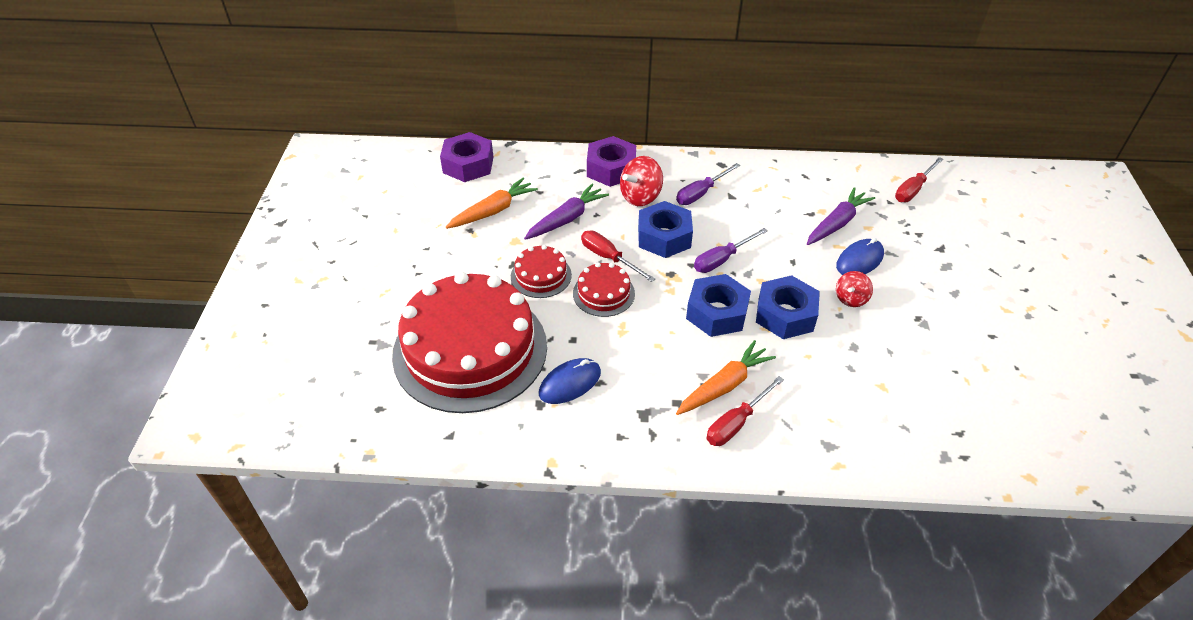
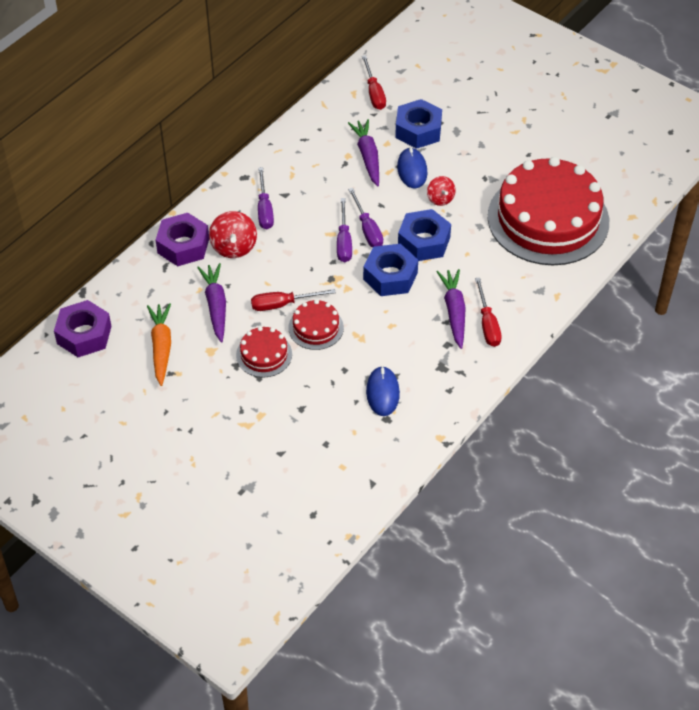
camera: 55 degrees left, 5 degrees up
(470, 349) = (302, 434): red cake -> red cake (548, 219)
(664, 237) = (291, 260): blue nut -> blue nut (418, 130)
(724, 385) = (454, 311): orange carrot -> purple carrot
(754, 267) = (367, 229): none -> purple screwdriver

